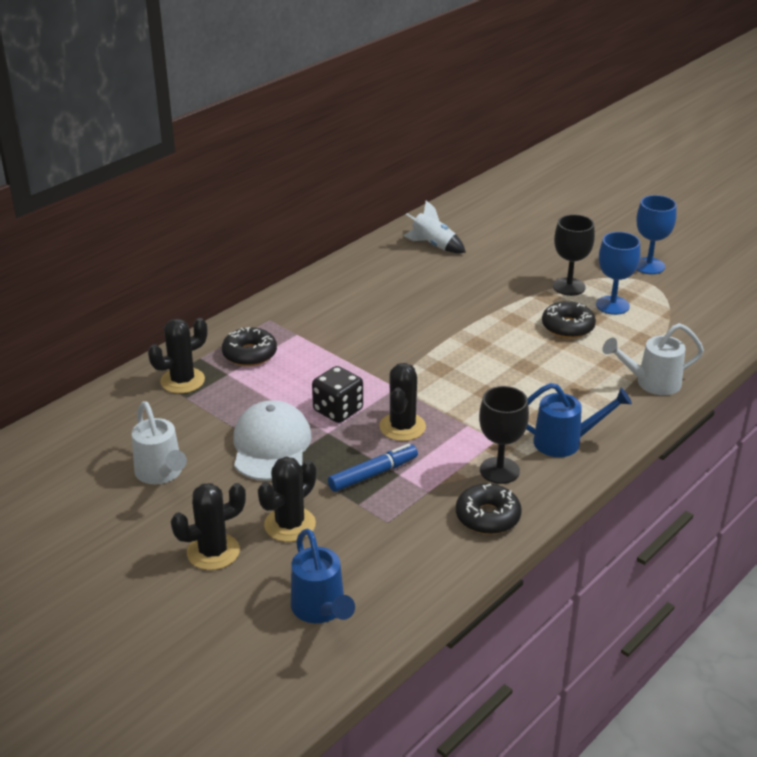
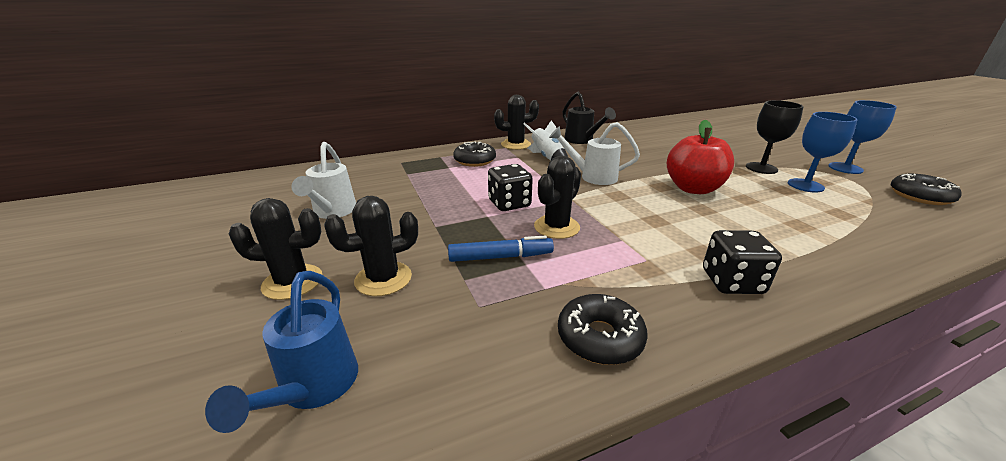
camera: 25 degrees right, 5 degrees down
(182, 381) = (415, 165): black cactus -> black cactus (516, 144)
(271, 446) = (433, 214): white cap -> none
(356, 282) = (582, 140): none -> black watering can
(433, 245) = (651, 133): white rocket -> white rocket (547, 158)
(499, 470) = (638, 289): black goblet -> none
(509, 338) = (693, 188): none -> red apple
(565, 442) = (732, 282): blue watering can -> black dice
(567, 327) = (755, 191): black donut -> black donut (920, 196)
(651, 383) = (853, 251): white watering can -> white watering can (592, 177)

